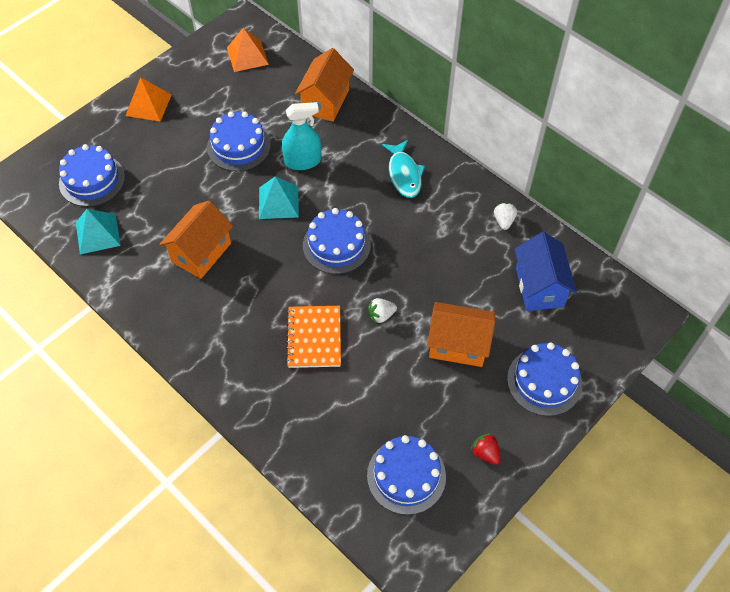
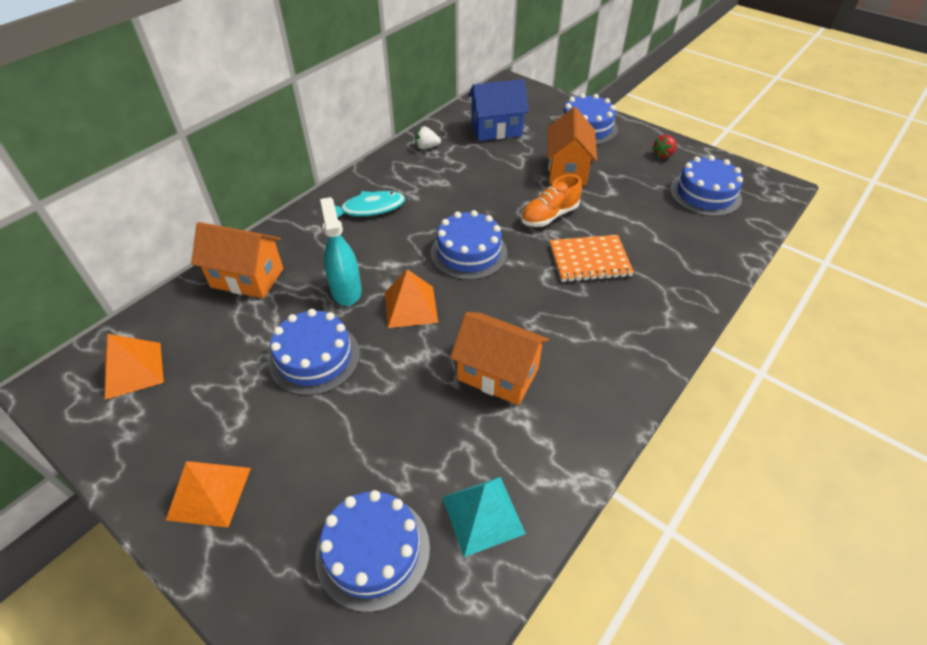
camera: 95 degrees left, 10 degrees down
(278, 202) = (410, 306): turquoise pyramid -> orange pyramid
(381, 315) = (549, 216): white strawberry -> orange shoe

